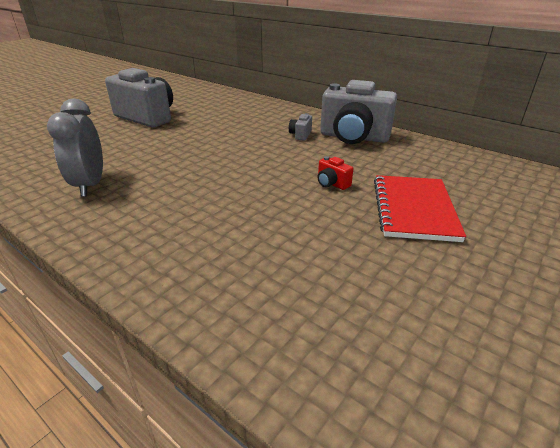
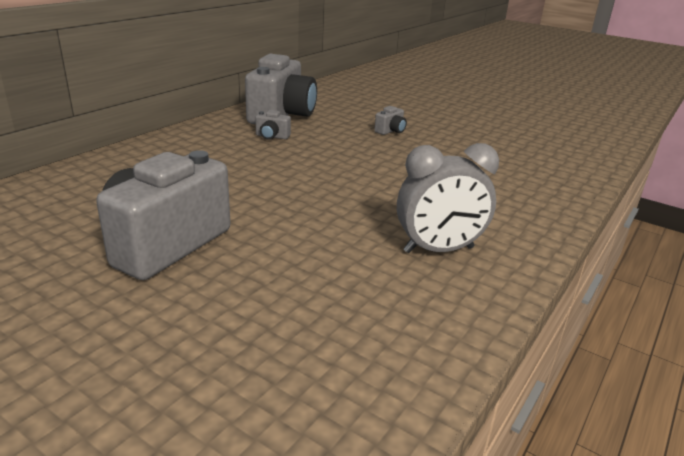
camera: 95 degrees left, 5 degrees down
(332, 184) = (390, 131): red camera -> grey camera
(414, 209) = (422, 112): red notebook -> none

